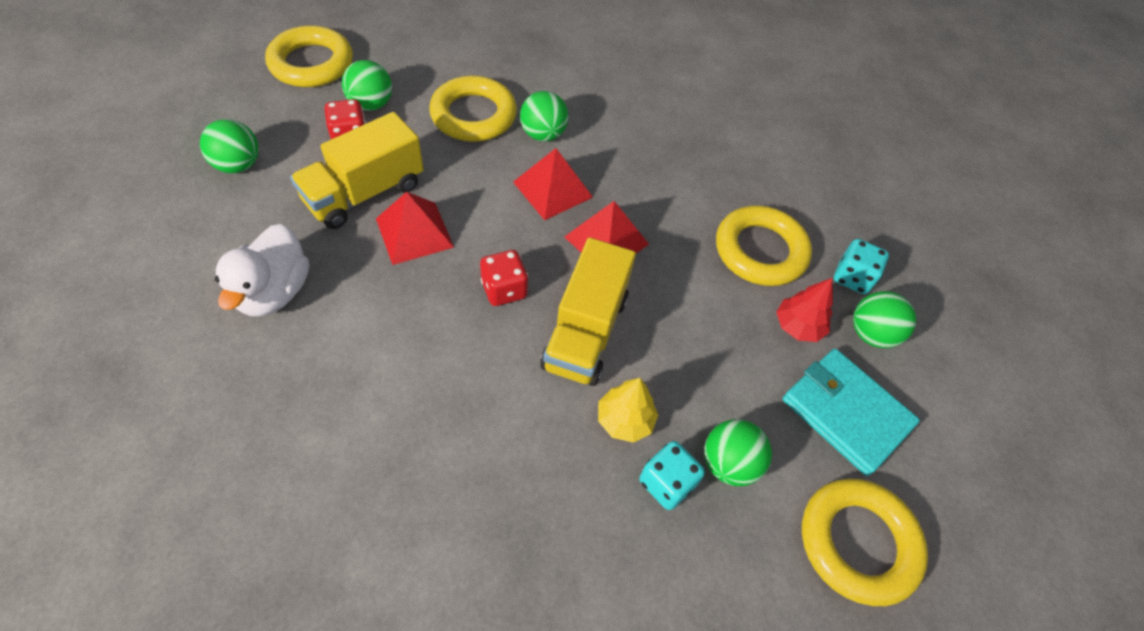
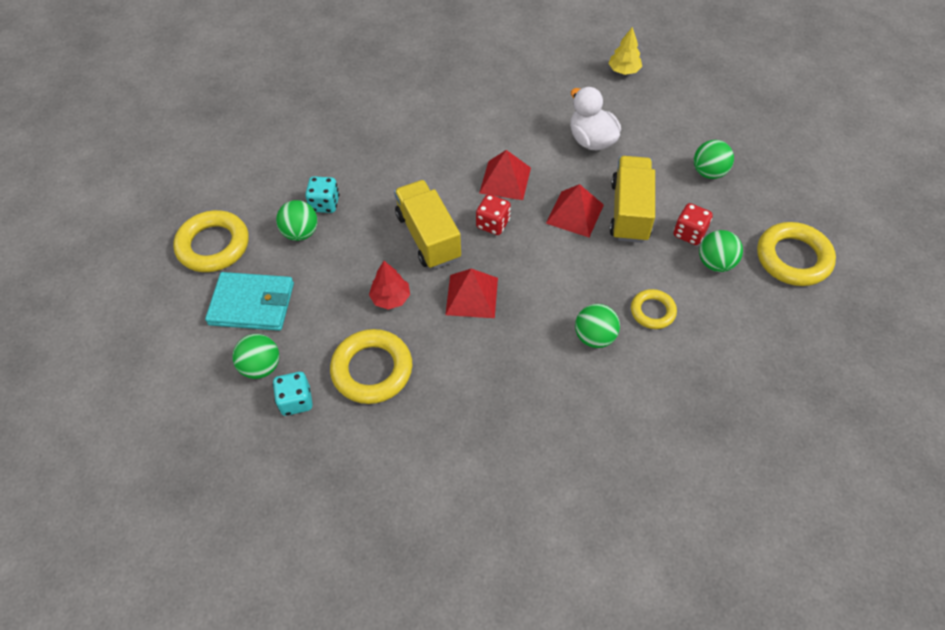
camera: 145 degrees right, 0 degrees up
(473, 115) = (652, 311): yellow ring -> yellow ring, size x0.58
(552, 189) = (539, 302): red pyramid -> red pyramid (505, 180)
(624, 420) = (368, 214): yellow tree -> yellow tree (624, 70)
(798, 326) = (311, 334): red tree -> red tree (390, 298)

